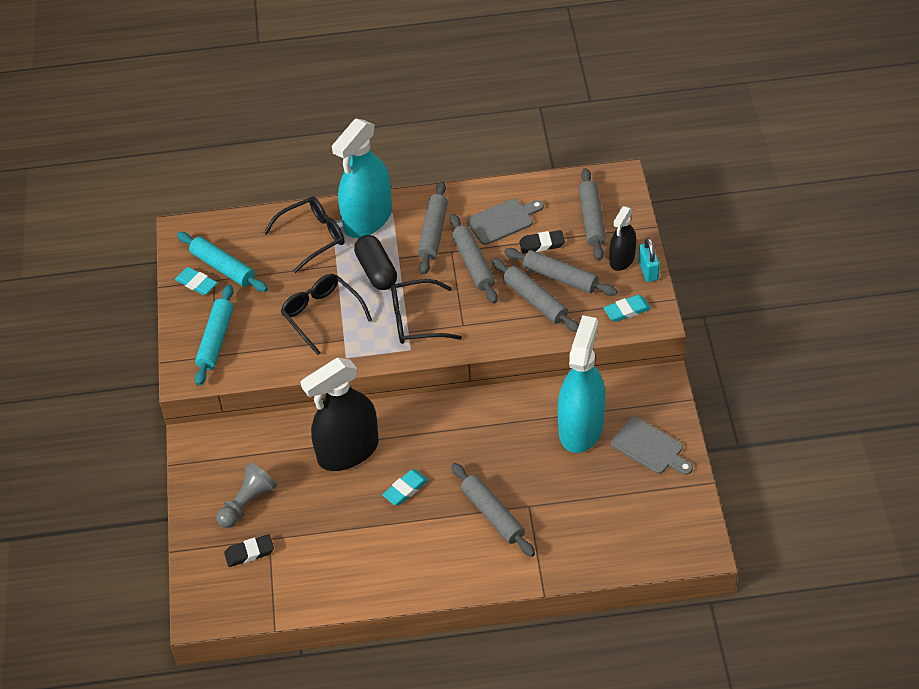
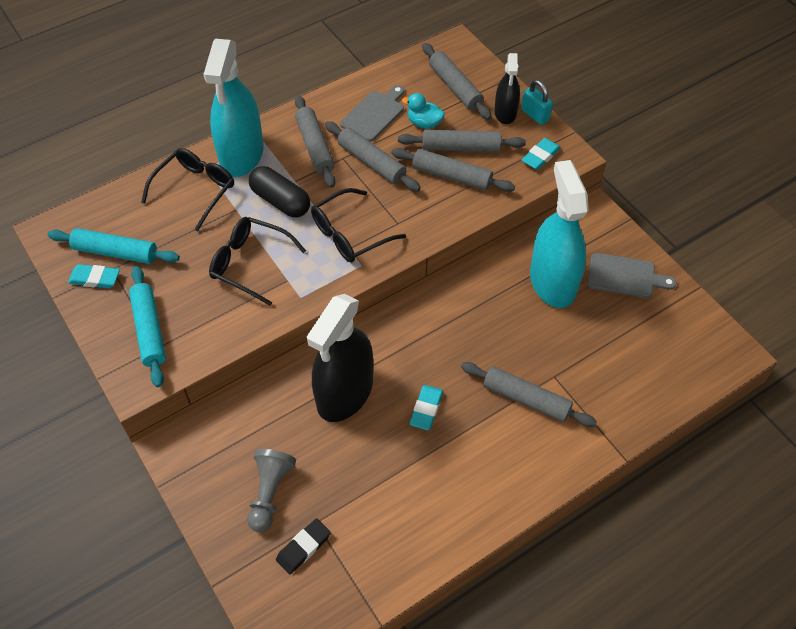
camera: 30 degrees left, 5 degrees up
(542, 244) = (424, 123): black eraser -> turquoise duck

